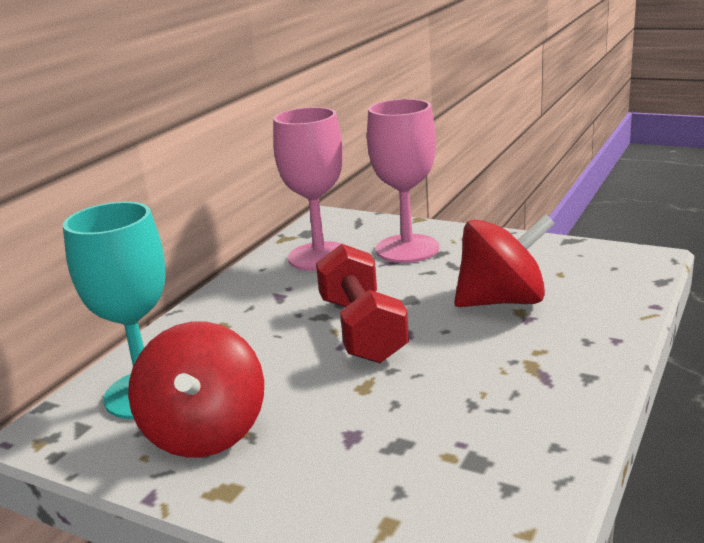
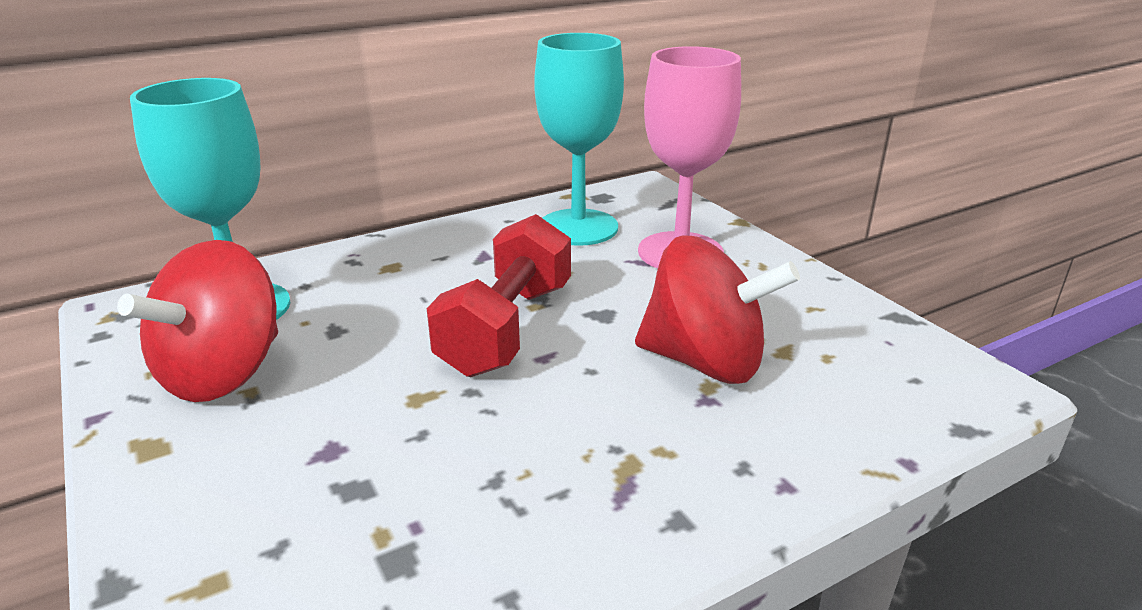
camera: 30 degrees right, 5 degrees up
(319, 256) = (578, 227): pink goblet -> turquoise goblet

